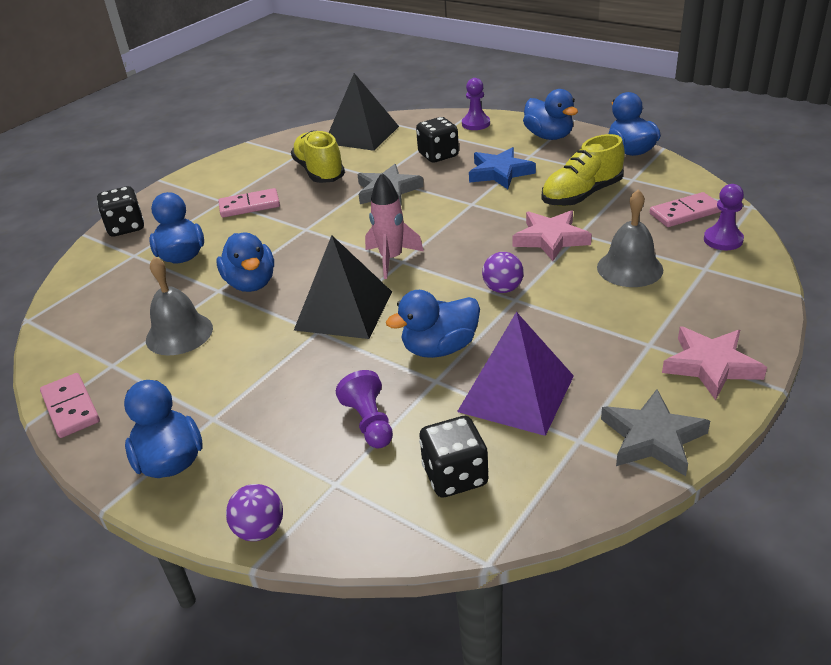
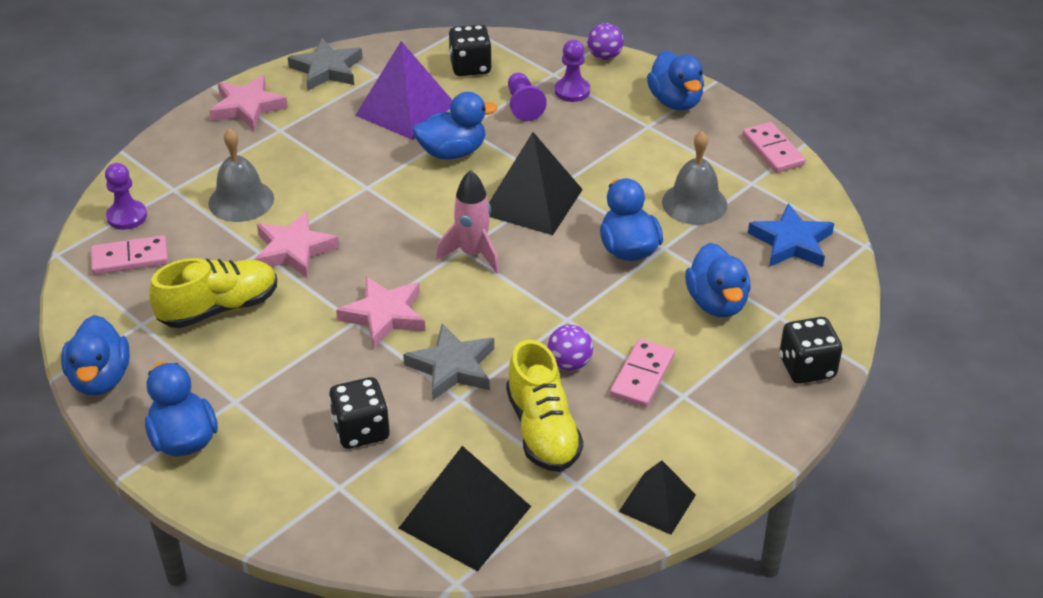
camera: 175 degrees left, 5 degrees up
(248, 155) = (657, 503): none -> black pyramid
(249, 206) = (642, 376): pink domino -> pink domino turned 60 degrees counterclockwise
(450, 209) = (384, 315): none -> pink star
(476, 124) = (273, 502): purple pawn -> purple pawn (572, 91)
(500, 173) = (294, 371): blue star -> blue star (791, 242)
(503, 289) = (373, 199): purple ball -> purple ball (569, 363)

